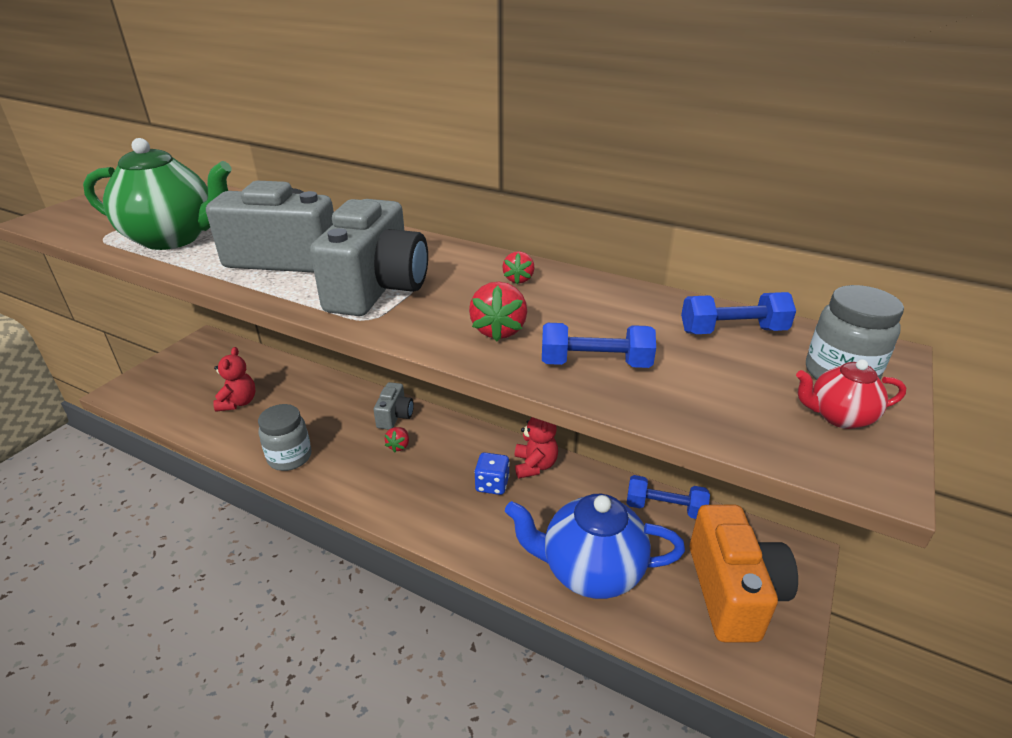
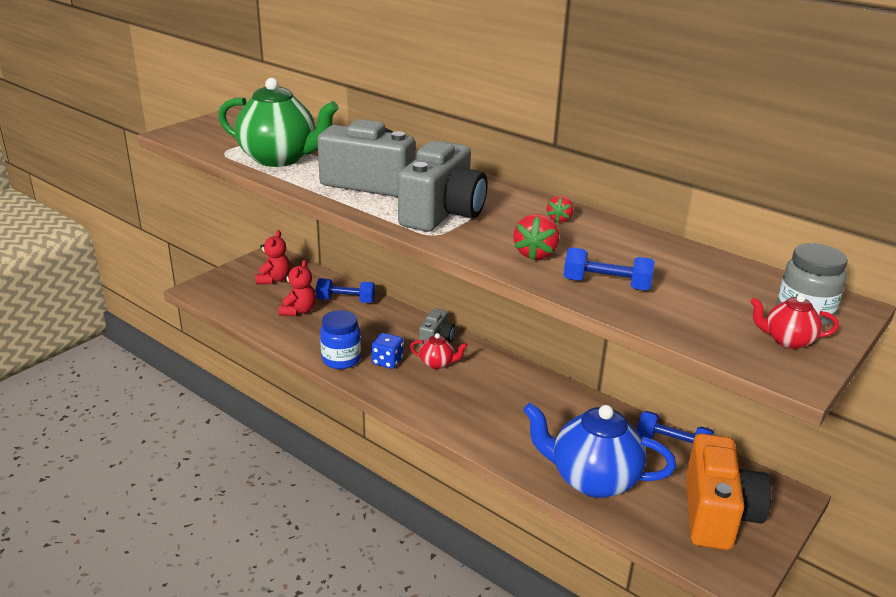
camera: 10 degrees right, 5 degrees down
(289, 457) = (341, 359): grey jar -> blue jar
(399, 446) = (437, 363): red strawberry -> red teapot
(492, 484) = (517, 404): blue dice -> blue dice (387, 361)
(535, 465) = (558, 395): red teddy bear -> red teddy bear (274, 279)
(733, 331) = (728, 276): blue dumbbell -> blue dumbbell (346, 300)

